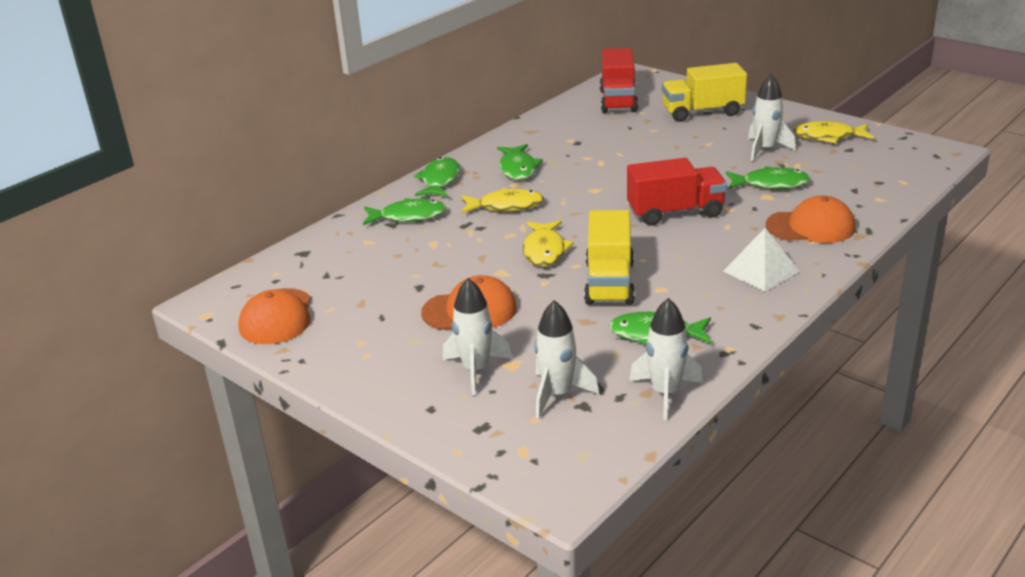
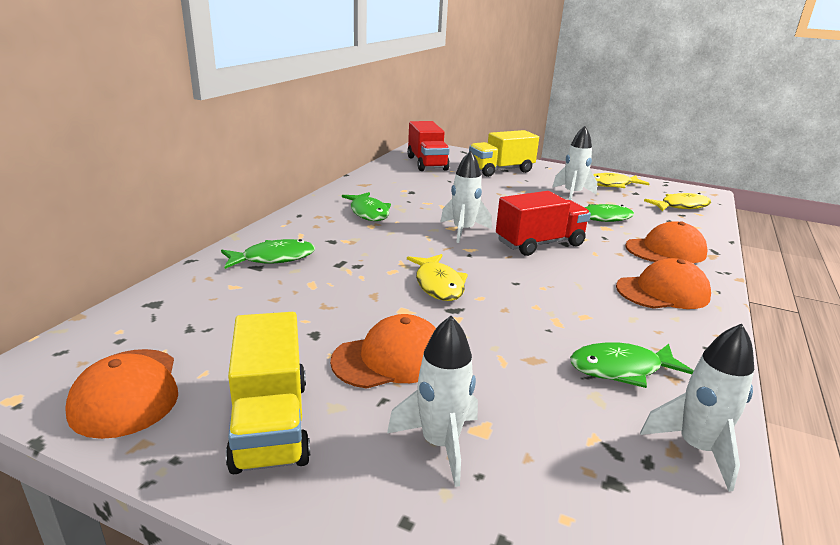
camera: 20 degrees left, 5 degrees down
(439, 180) = (294, 224): green fish -> none
(506, 206) = (374, 244): yellow fish -> yellow fish (681, 206)
(557, 394) = (569, 469): white rocket -> white rocket (463, 231)
(609, 283) = (528, 314): yellow truck -> yellow truck (271, 424)
(761, 271) = (662, 292): white pyramid -> orange cap

